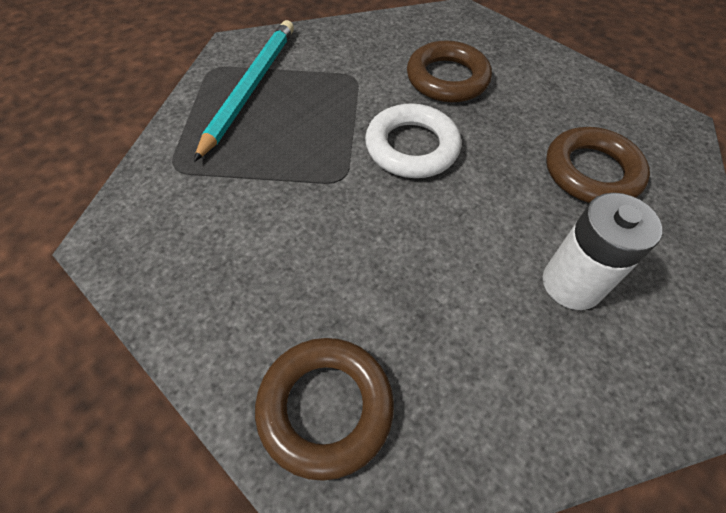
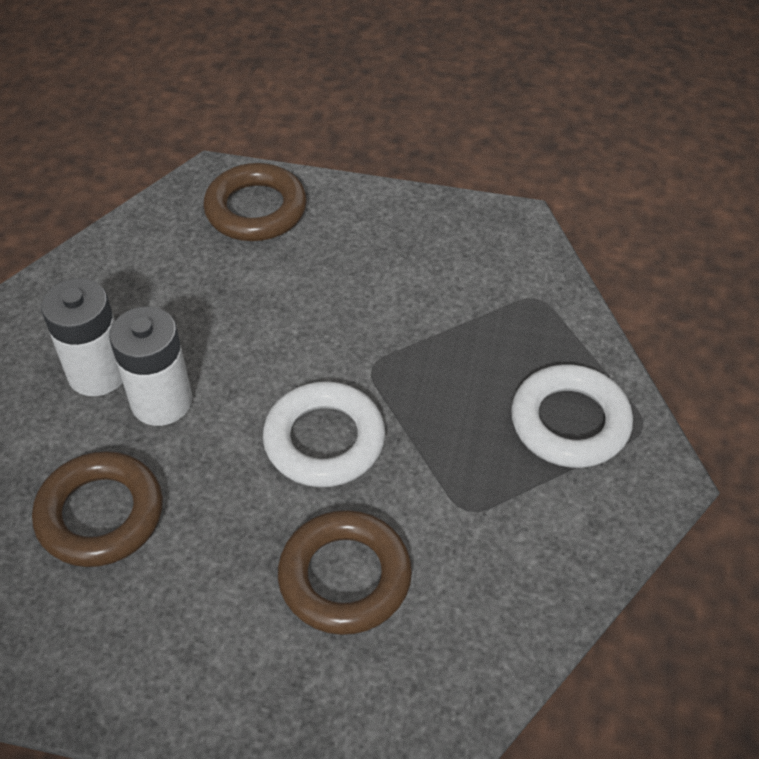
camera: 150 degrees right, 5 degrees down
(250, 88) = (570, 422): turquoise pencil -> white ring
(521, 230) = (161, 401): none -> white battery

